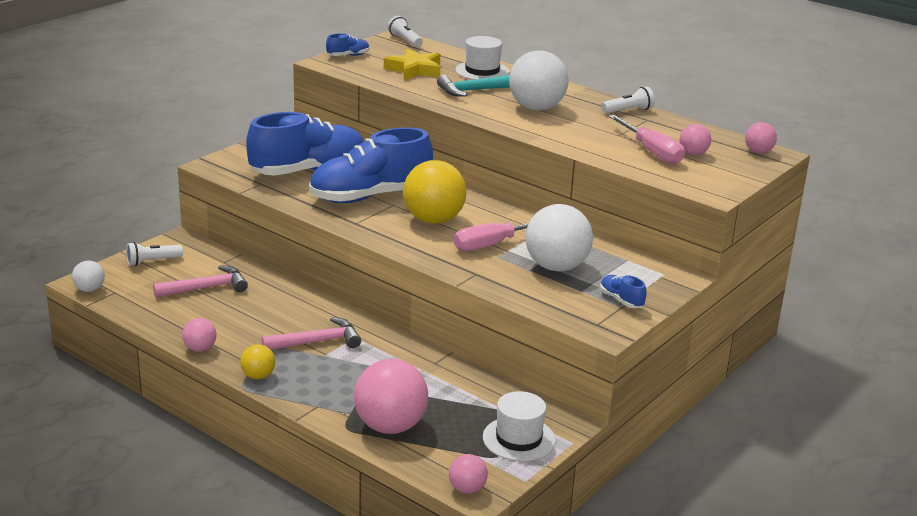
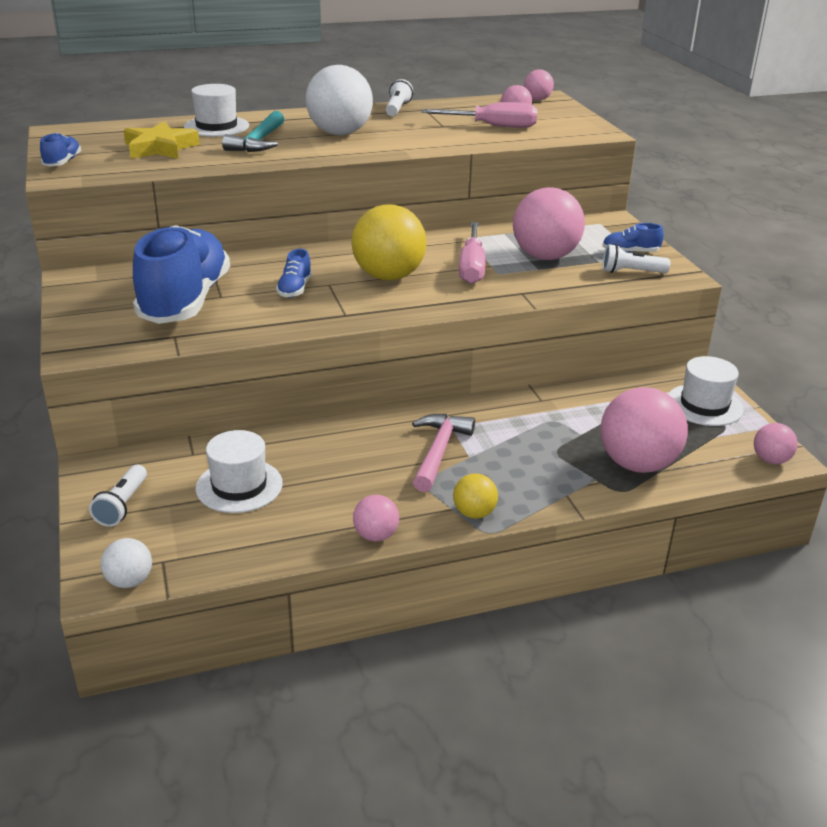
camera: 55 degrees left, 5 degrees up
(206, 288) = (239, 486): pink hammer -> white hat
(370, 196) = (295, 289): blue shoe -> blue shoe, size x0.40
(405, 40) = (75, 131): white flashlight -> white flashlight (631, 272)
(556, 267) = (545, 256): white ball -> pink ball

